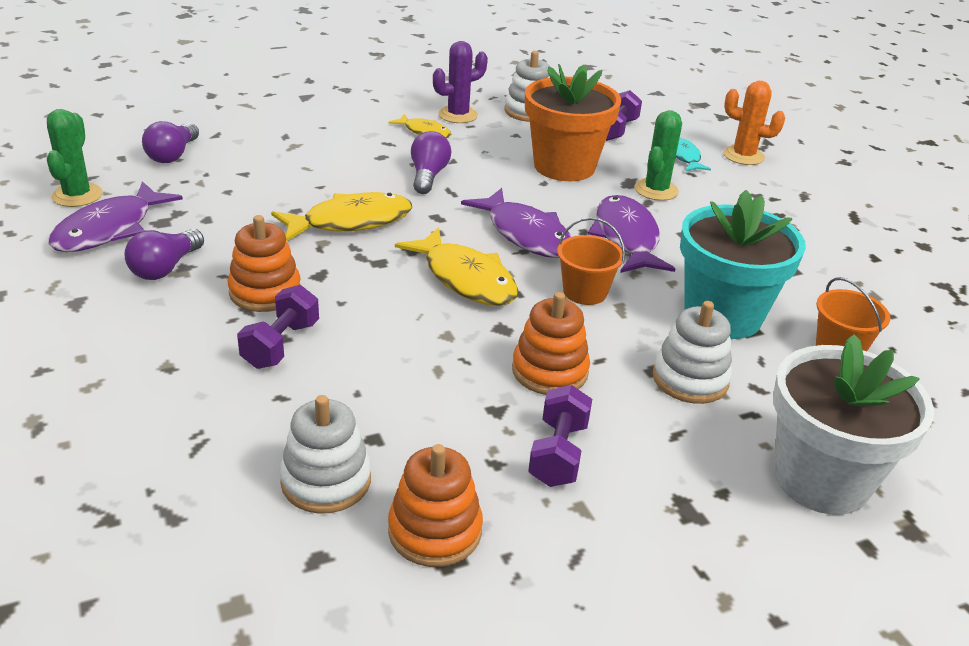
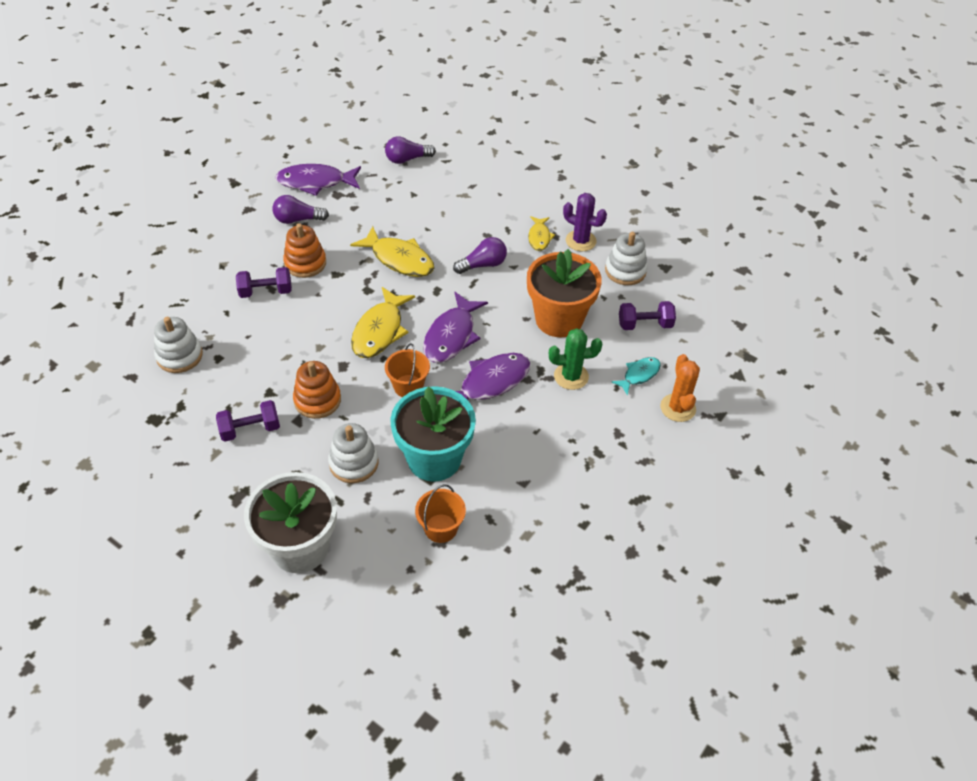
camera: 60 degrees right, 15 degrees up
(77, 195) = (336, 154): green cactus -> none
(435, 531) = (169, 406): orange stacking toy -> none

